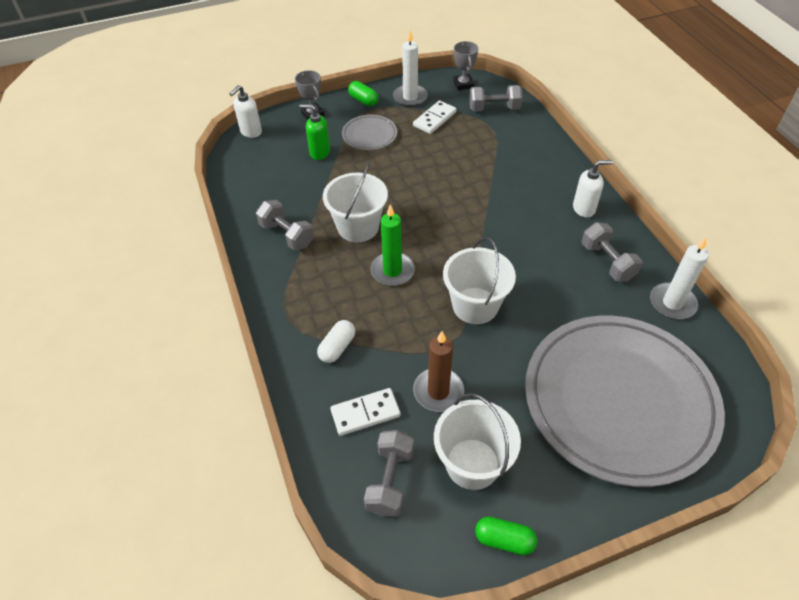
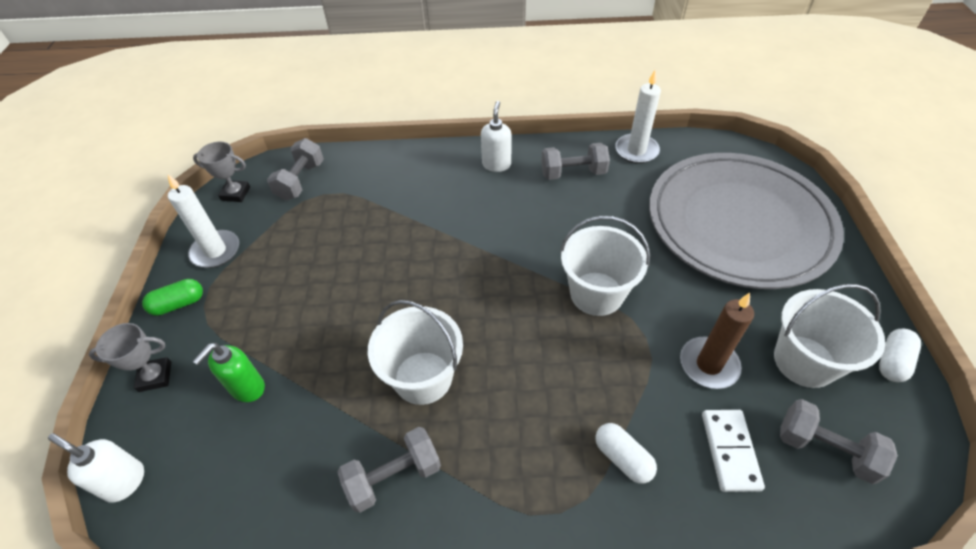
camera: 70 degrees left, 0 degrees up
(251, 132) = (124, 482): white soap dispenser -> white soap dispenser turned 150 degrees clockwise
(369, 135) = (255, 316): grey plate -> none
(392, 271) = (516, 359): green candle -> none
(434, 119) = (276, 239): white domino -> none
(504, 540) = (892, 362): green capsule -> white capsule

